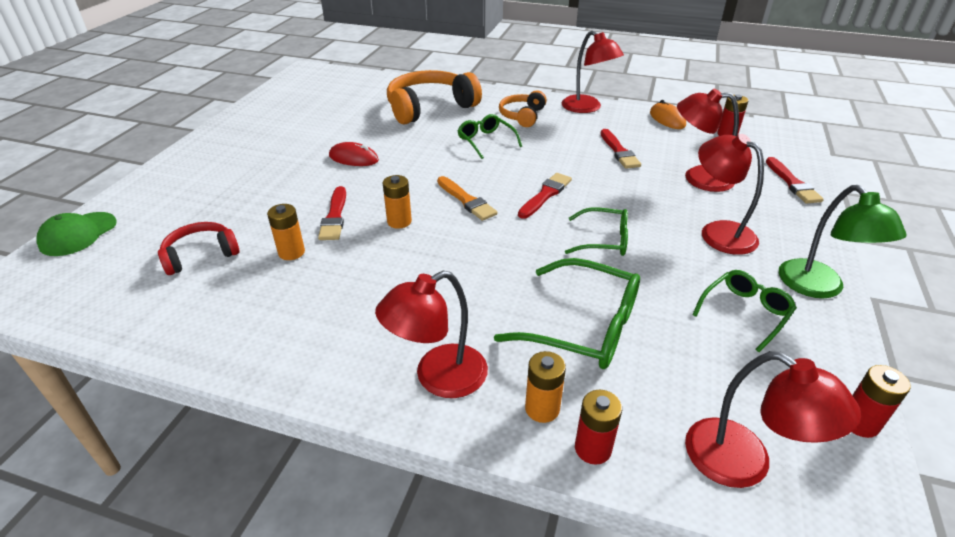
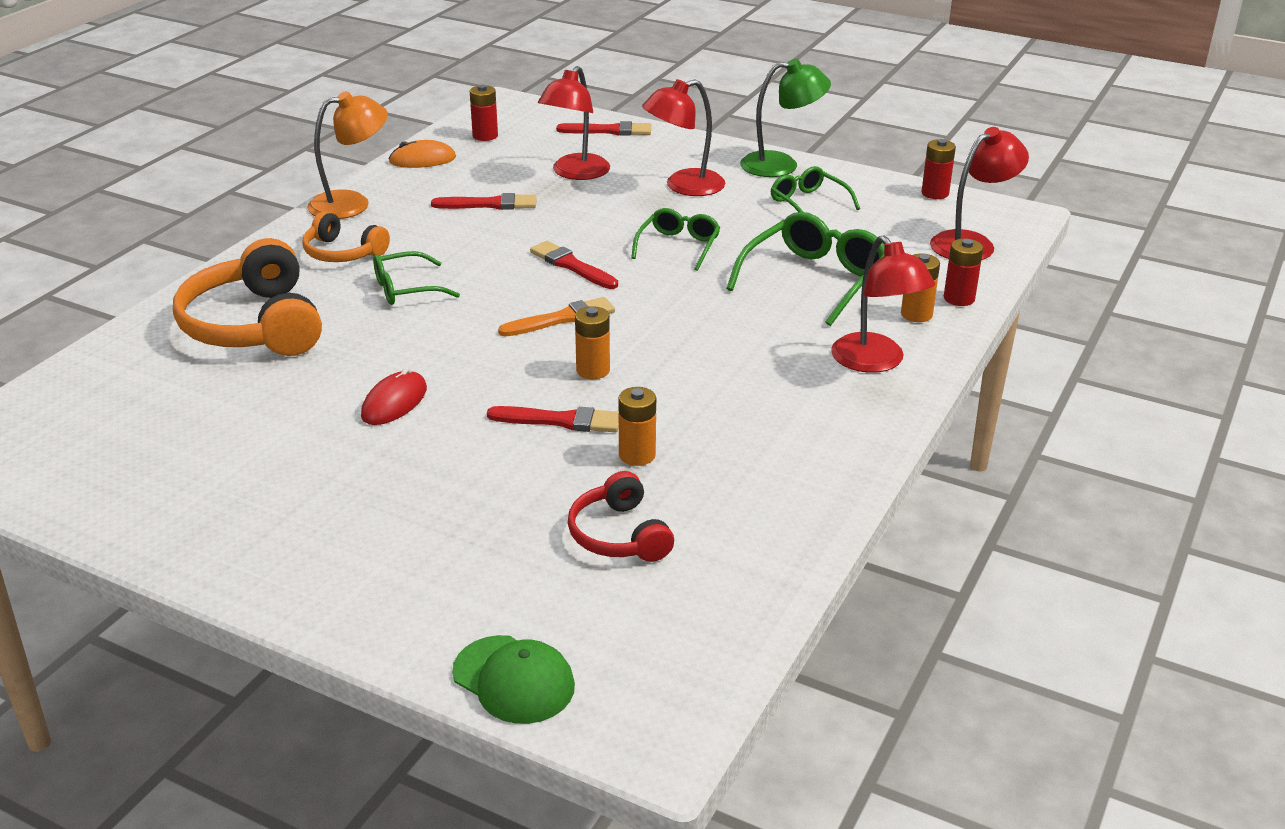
camera: 80 degrees left, 5 degrees down
(587, 108) = (351, 203): red lamp -> orange lamp

